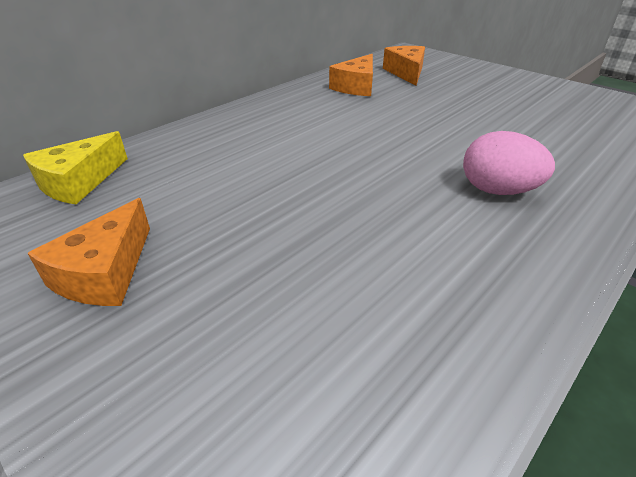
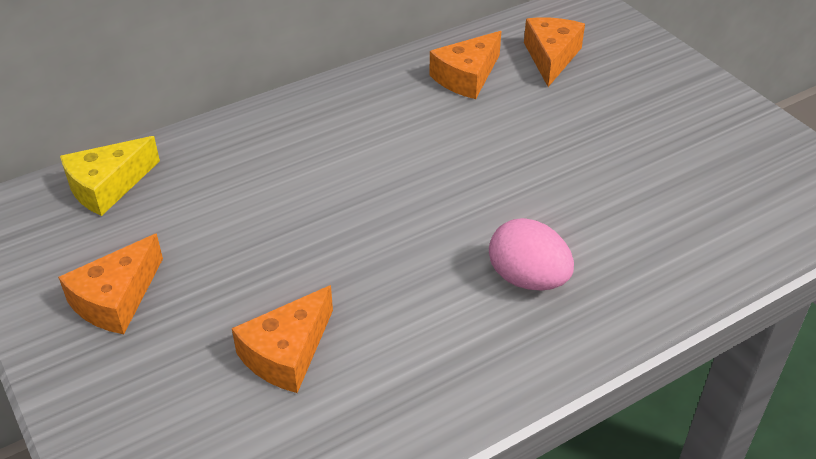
camera: 15 degrees right, 5 degrees up
(317, 289) = (287, 353): none -> orange cheese

